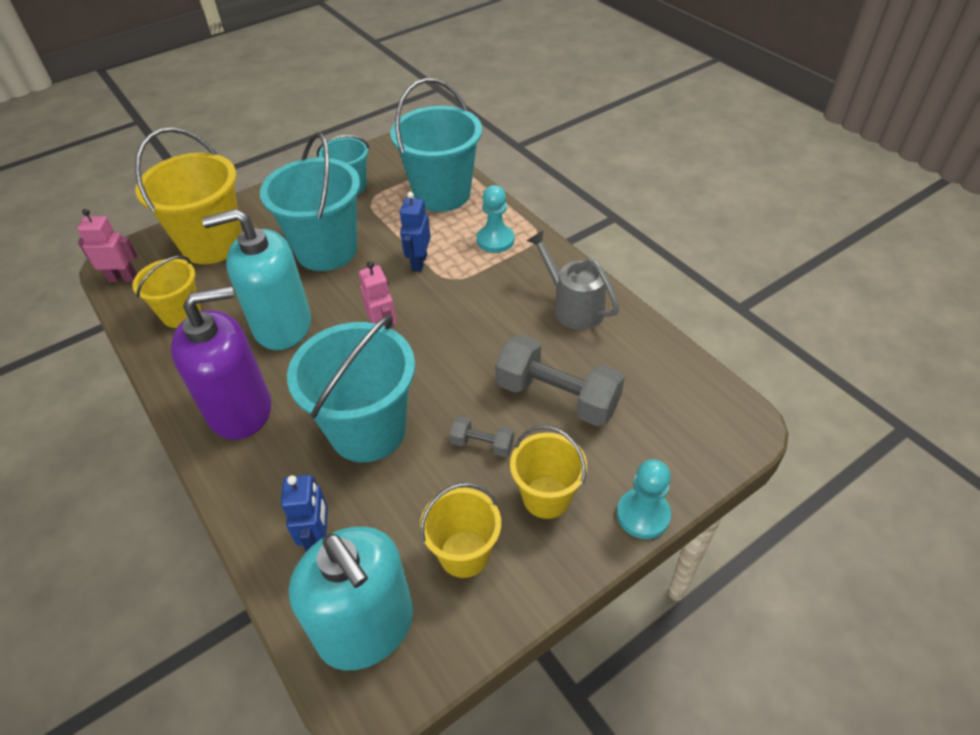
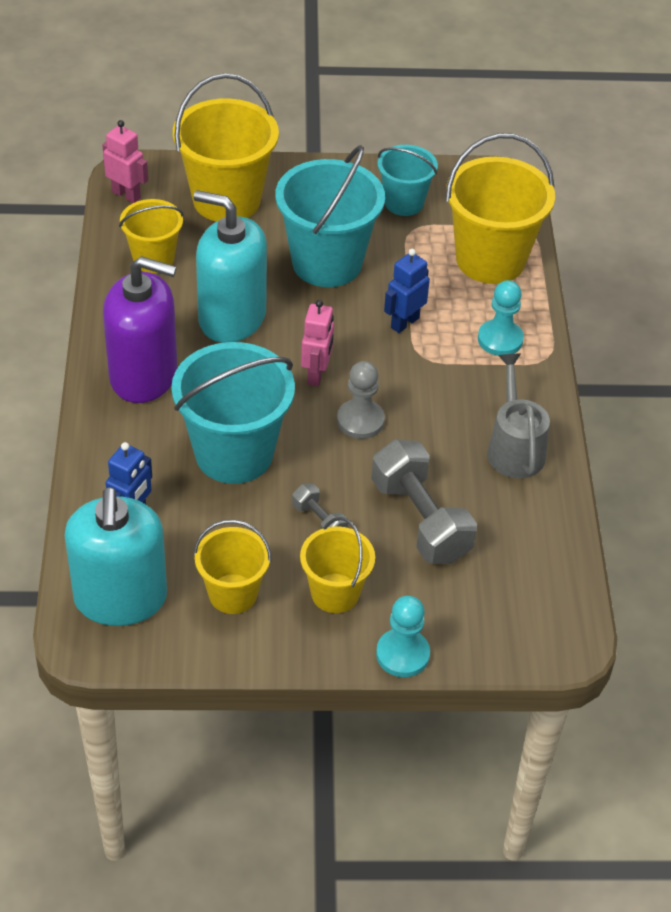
camera: 30 degrees right, 0 degrees up
(442, 194) = (490, 260): turquoise bucket -> yellow bucket
(447, 348) = (360, 421): none -> grey pawn

